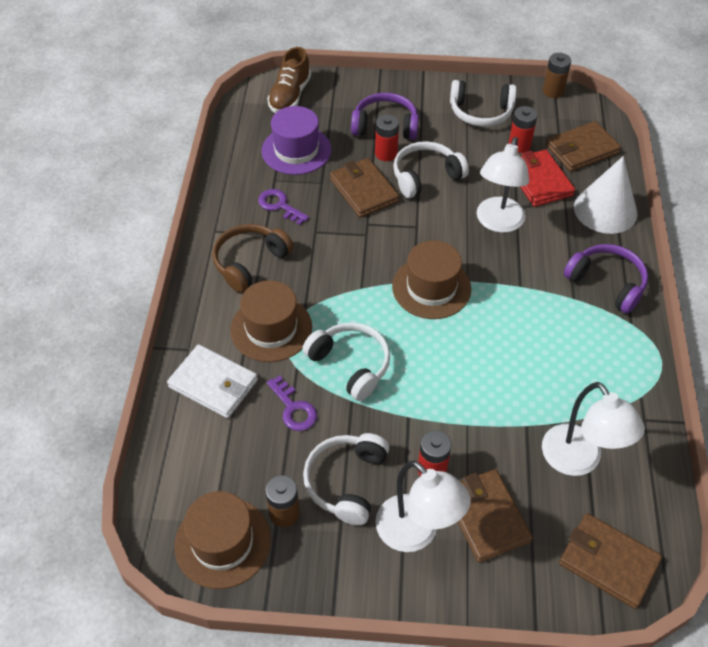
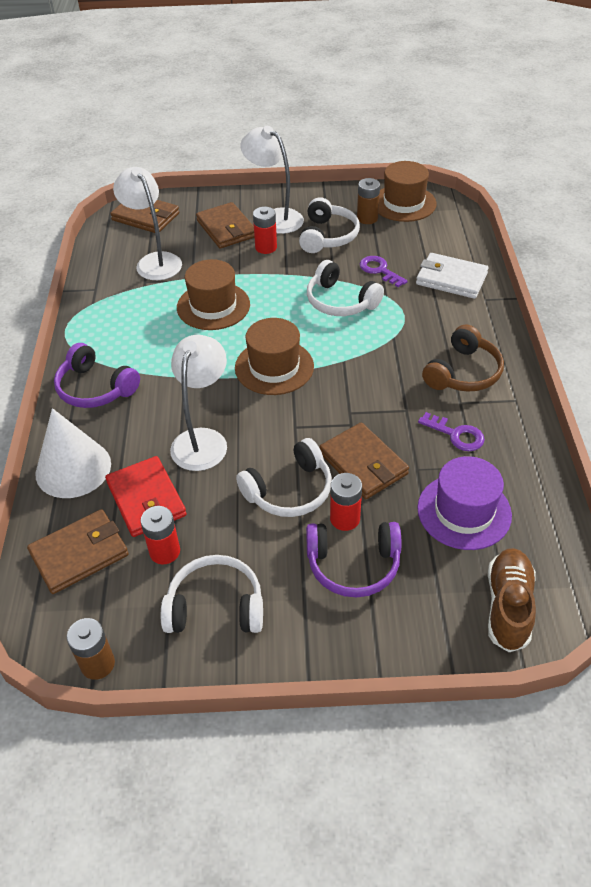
camera: 175 degrees right, 5 degrees down
(271, 328) = (419, 320): brown hat -> brown hat (213, 306)

